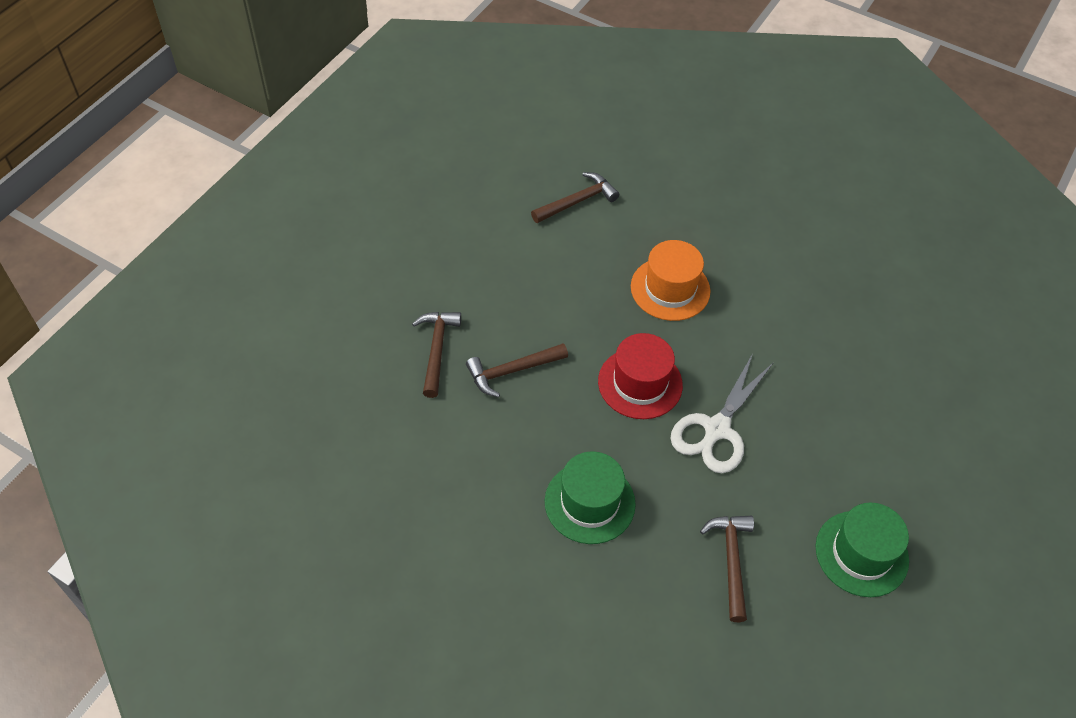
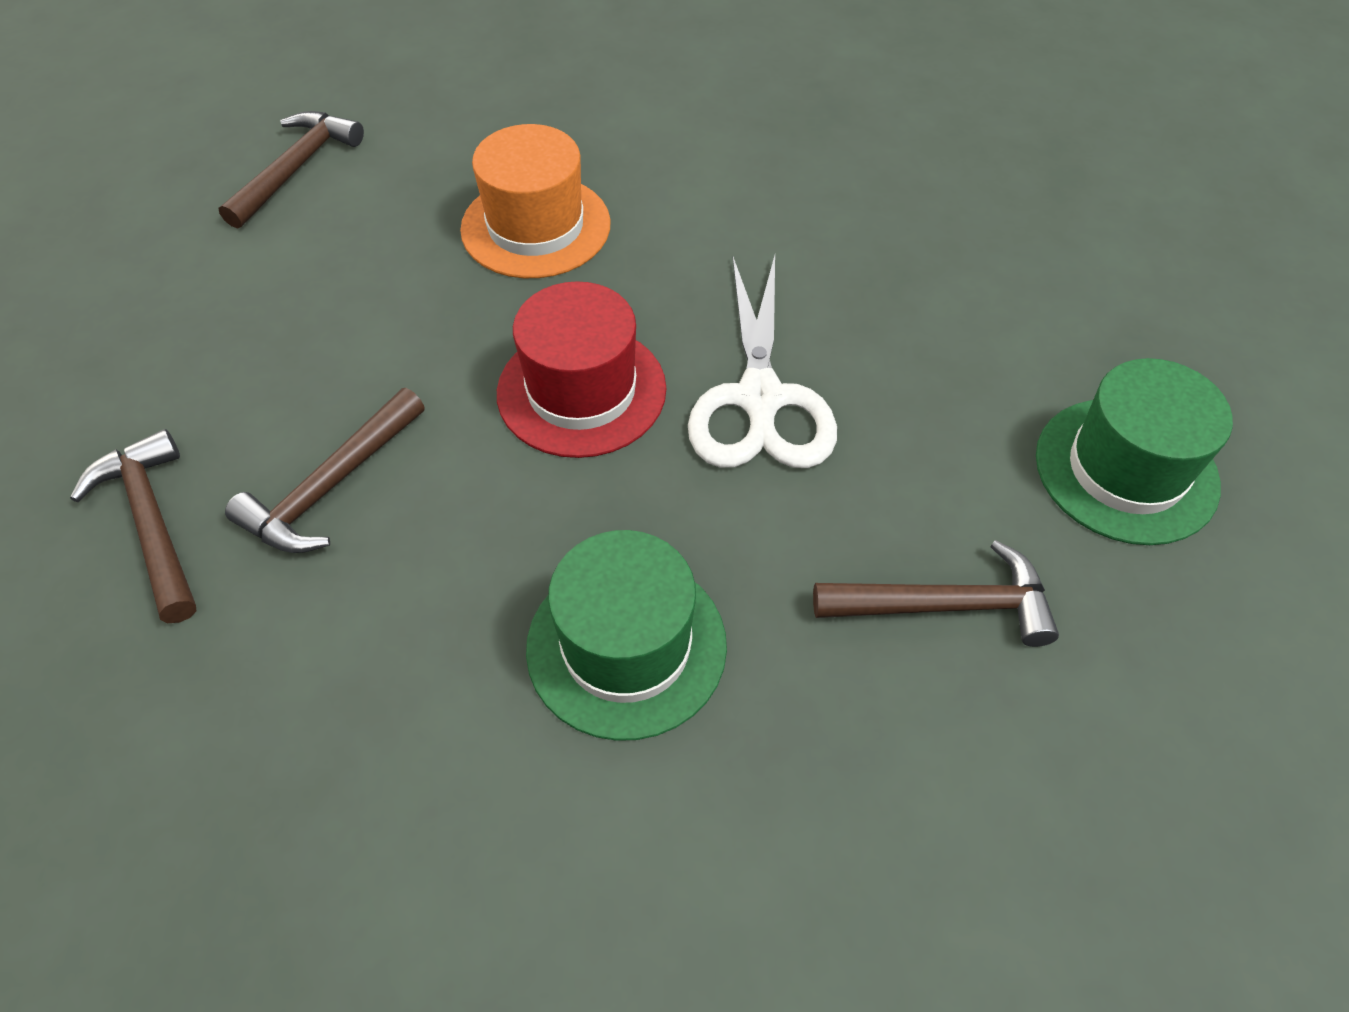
camera: 30 degrees left, 0 degrees up
(731, 561) = (944, 605): brown hammer -> brown hammer turned 120 degrees clockwise

